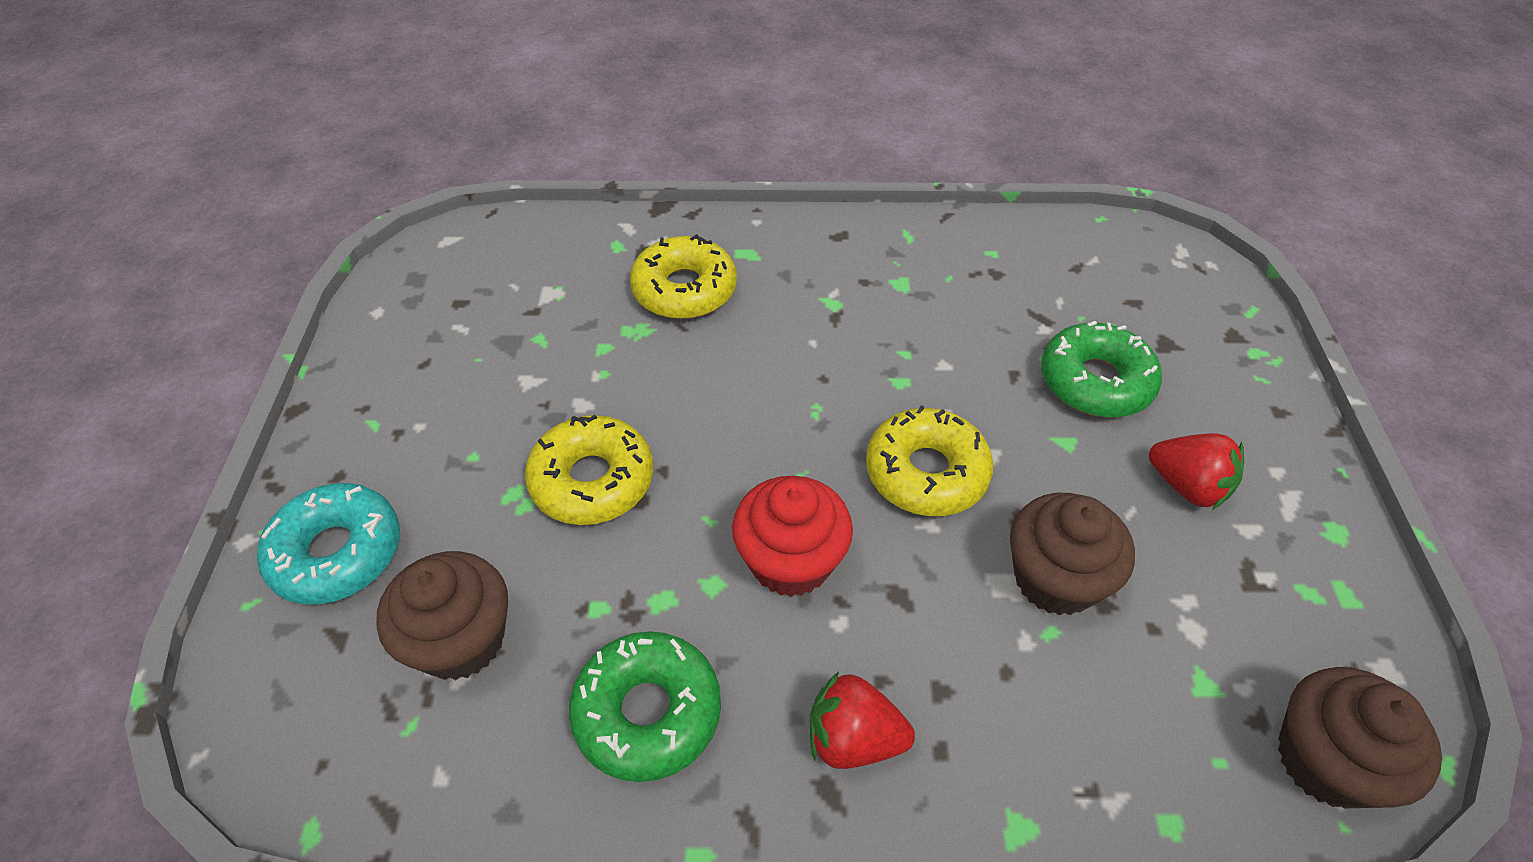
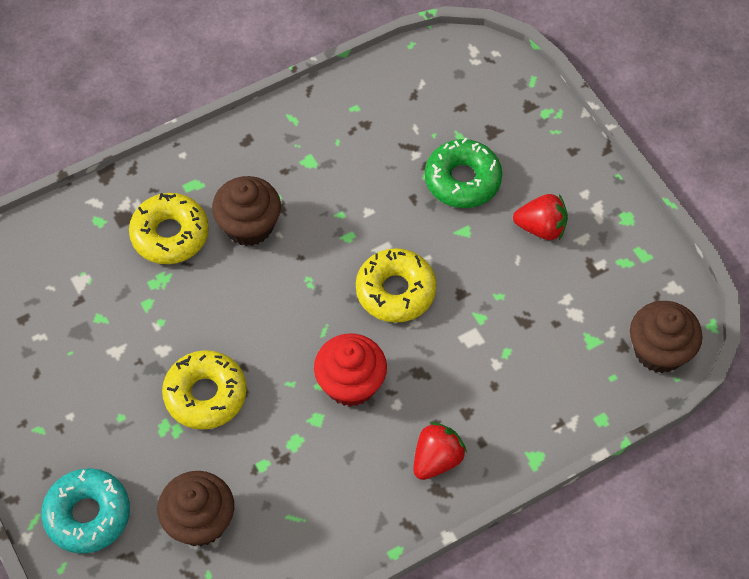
camera: 30 degrees left, 10 degrees up
(647, 712) = (326, 502): green donut -> none
(853, 739) = (436, 459): red strawberry -> red strawberry turned 150 degrees clockwise
(1055, 579) = (495, 321): brown cupcake -> brown cupcake (249, 226)

